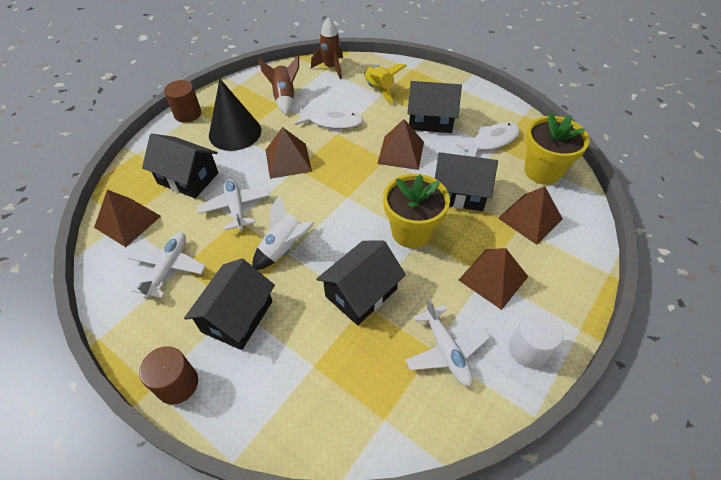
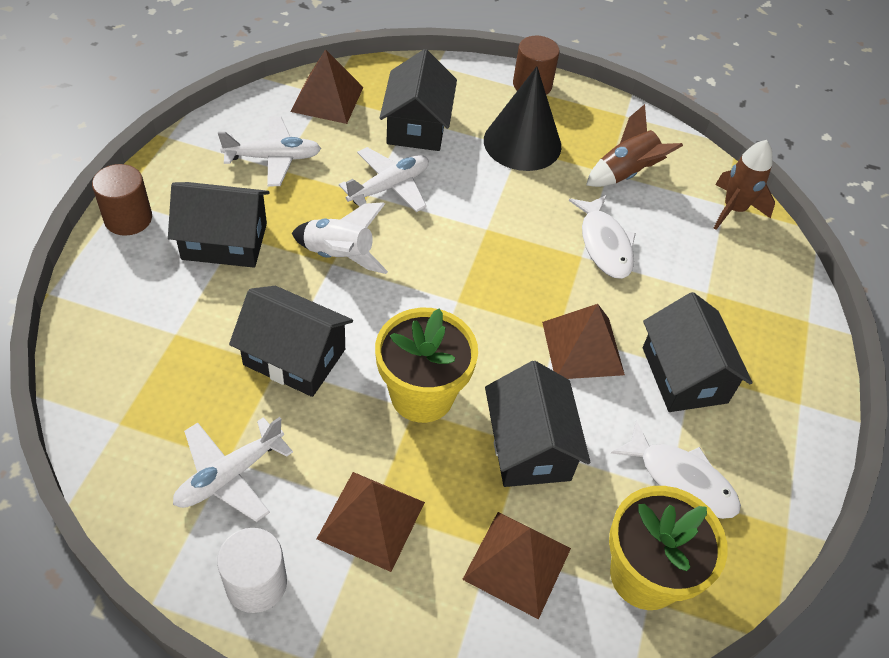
camera: 65 degrees right, 0 degrees up
(288, 160) = (497, 215): brown pyramid -> none
(379, 90) = (718, 286): yellow rocket -> none

